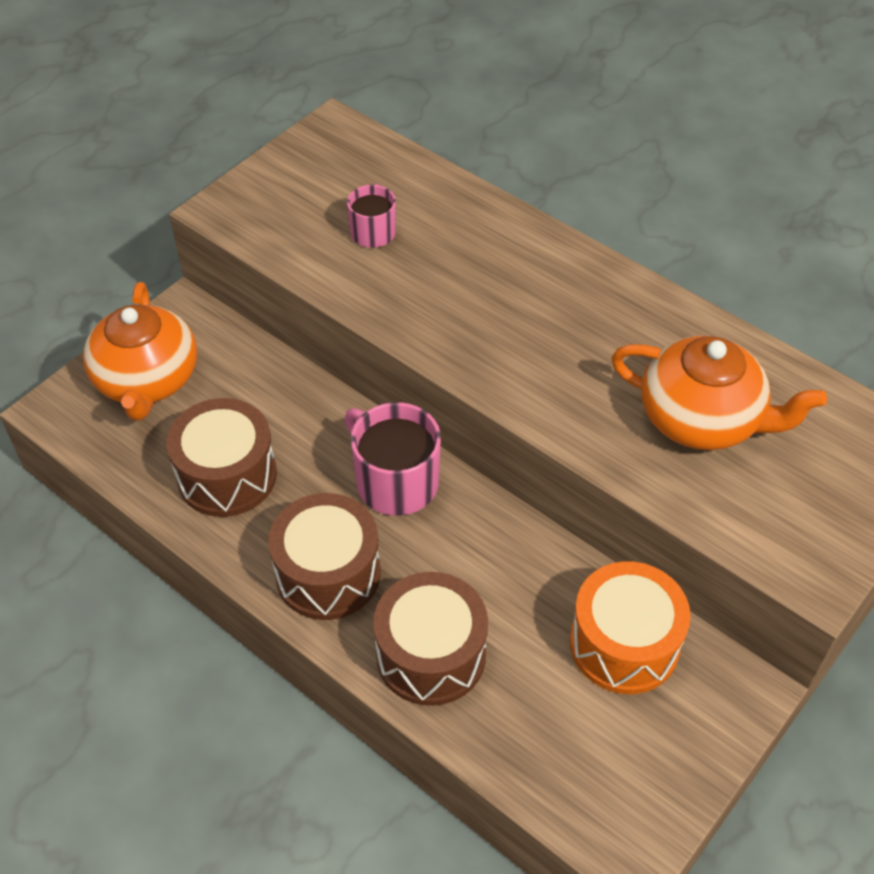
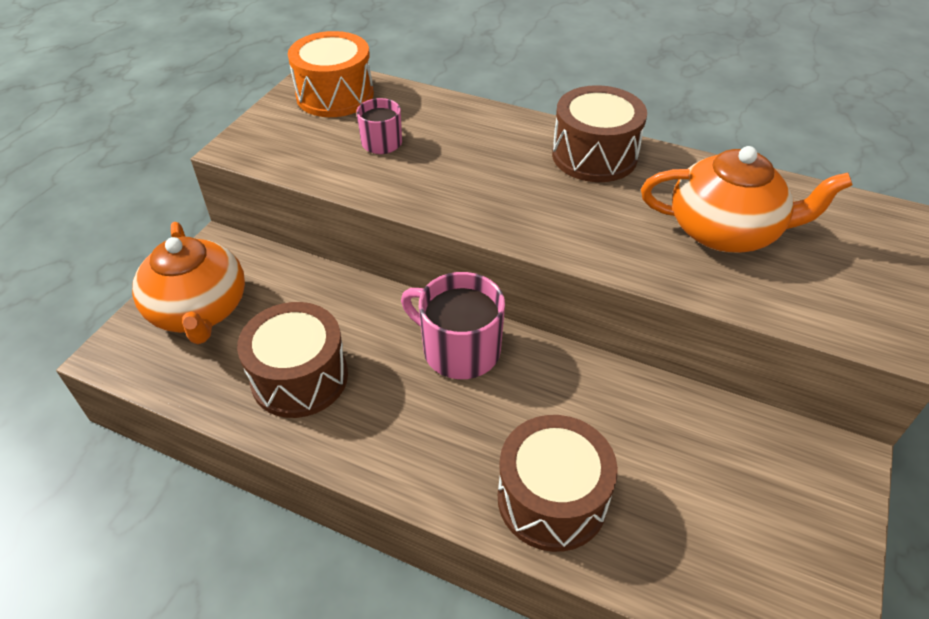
camera: 15 degrees left, 5 degrees down
(328, 573) = (426, 445): brown drum -> brown drum (594, 156)
(624, 644) = (721, 445): orange drum -> orange drum (335, 95)

